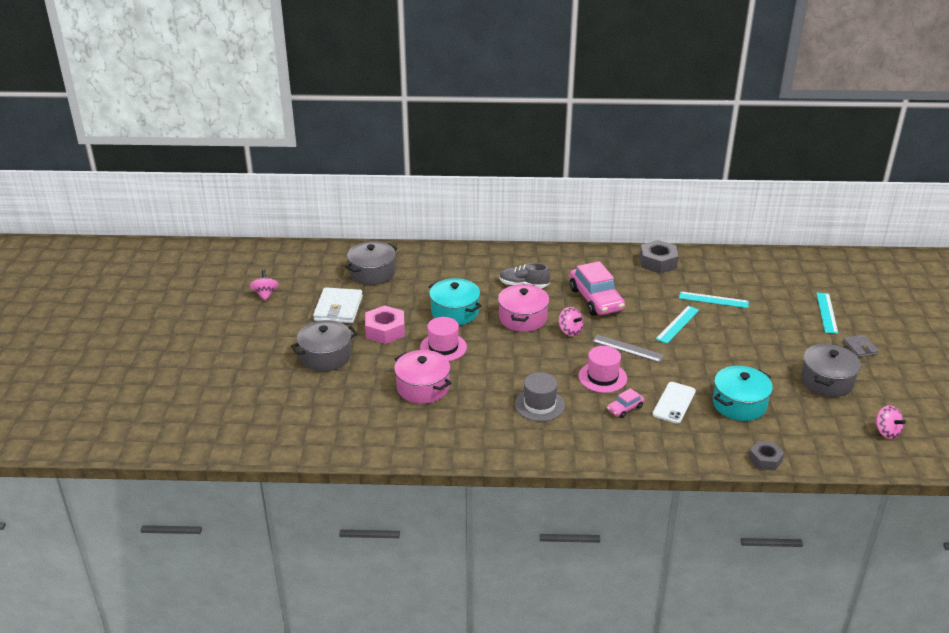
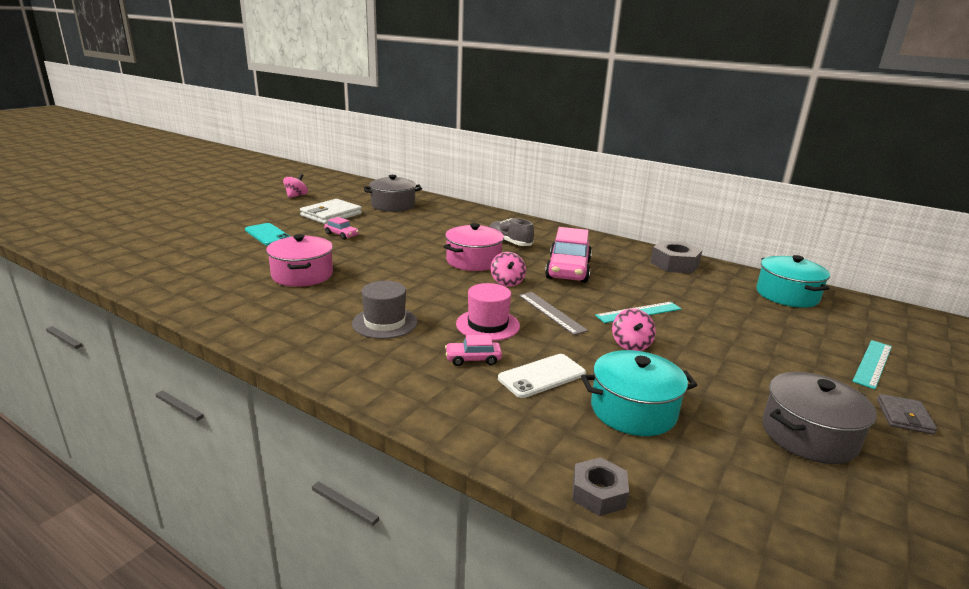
camera: 30 degrees right, 10 degrees down
(326, 356) = (268, 235): grey pot -> turquoise phone
(385, 330) = (341, 235): pink nut -> pink car
(443, 347) = (369, 257): pink hat -> none
(455, 312) = (418, 241): turquoise pot -> turquoise pot (787, 295)
(713, 300) = (710, 307): turquoise ruler -> none
(886, 432) = (879, 552): pink spinning top -> pink spinning top (631, 345)

